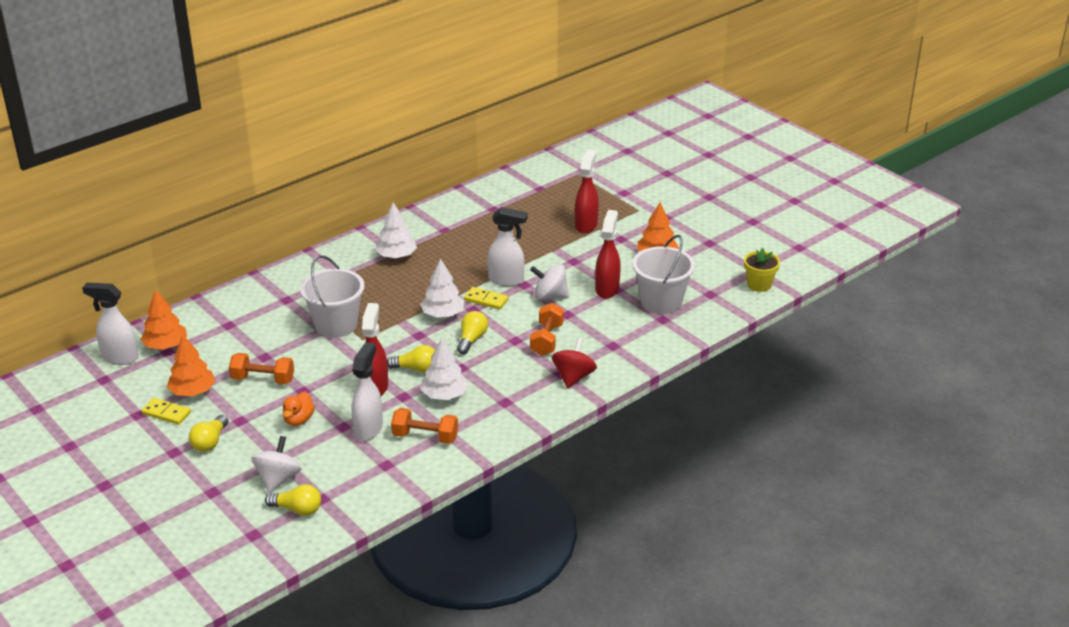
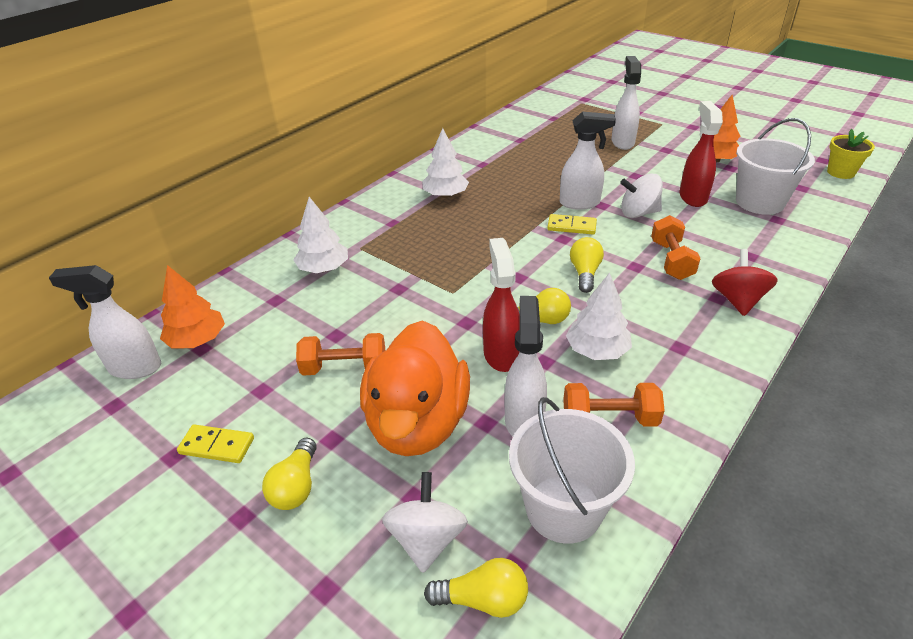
camera: 10 degrees left, 5 degrees up
(192, 391) = (249, 403): orange tree -> none
(298, 420) = (417, 423): orange duck -> orange duck, size x2.41
(336, 325) = (412, 280): white bucket -> white bucket (563, 508)
(443, 314) = (532, 249): white tree -> white tree (323, 268)
(586, 225) = (622, 142): red spray bottle -> white spray bottle

